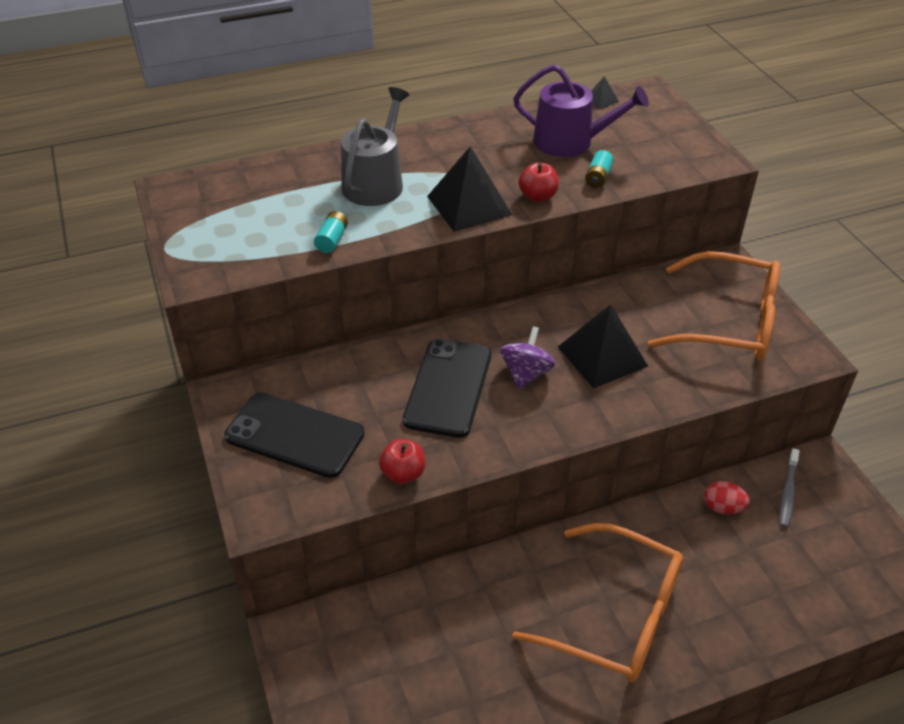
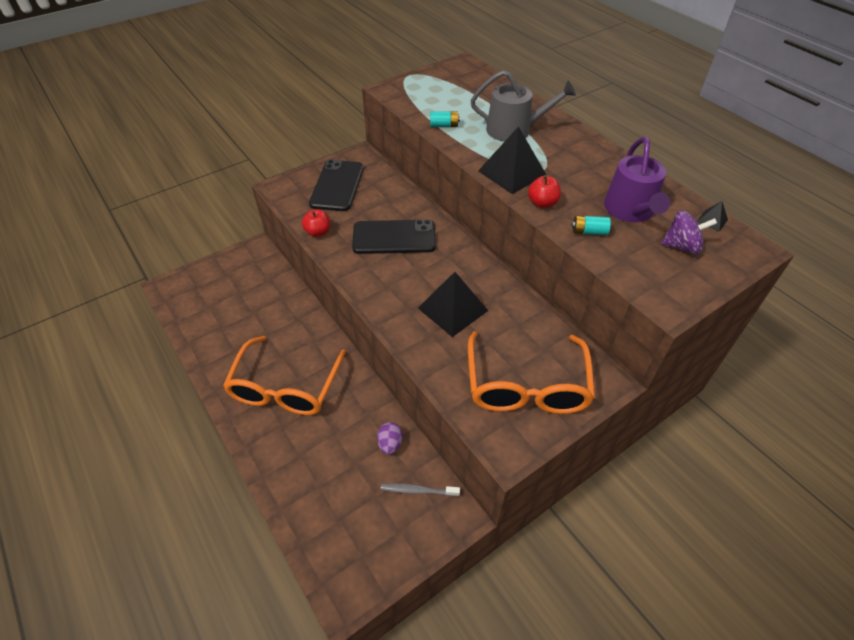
camera: 75 degrees right, 5 degrees up
(526, 373) = (420, 271): purple spinning top -> purple spinning top (681, 246)
(722, 508) = (390, 444): red egg -> purple egg

